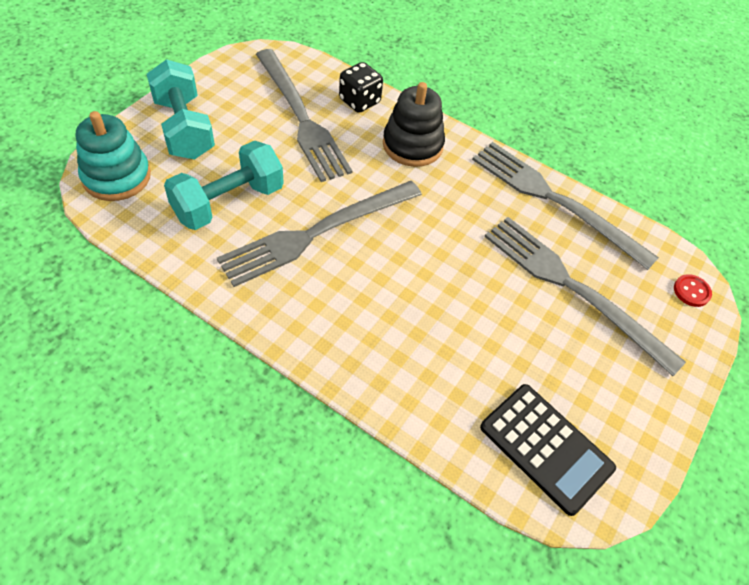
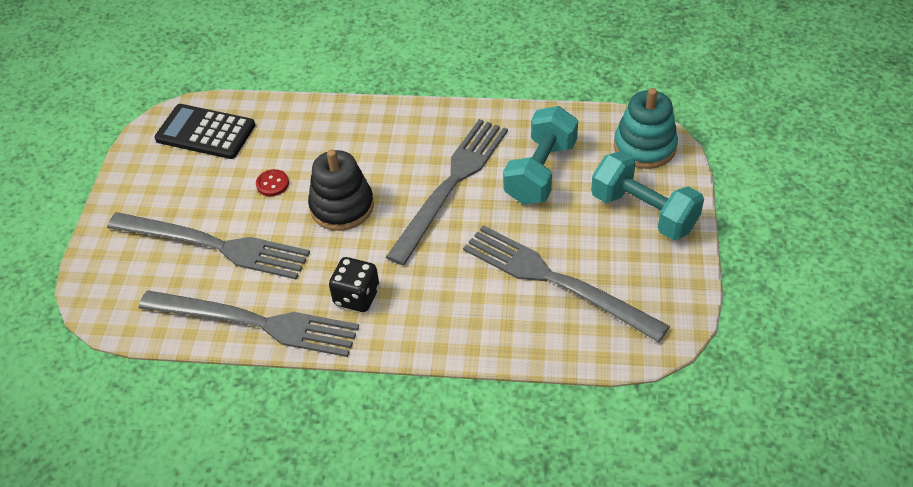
camera: 160 degrees right, 5 degrees down
(359, 101) = (516, 333): black dice -> black dice (356, 296)
(412, 145) = (427, 310): black stacking toy -> black stacking toy (342, 206)
(691, 291) = (103, 295): red button -> red button (272, 184)

